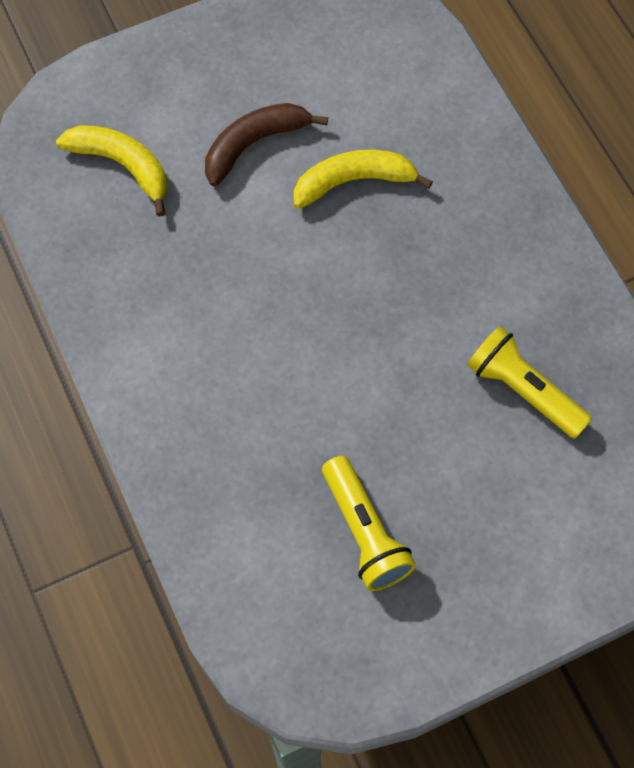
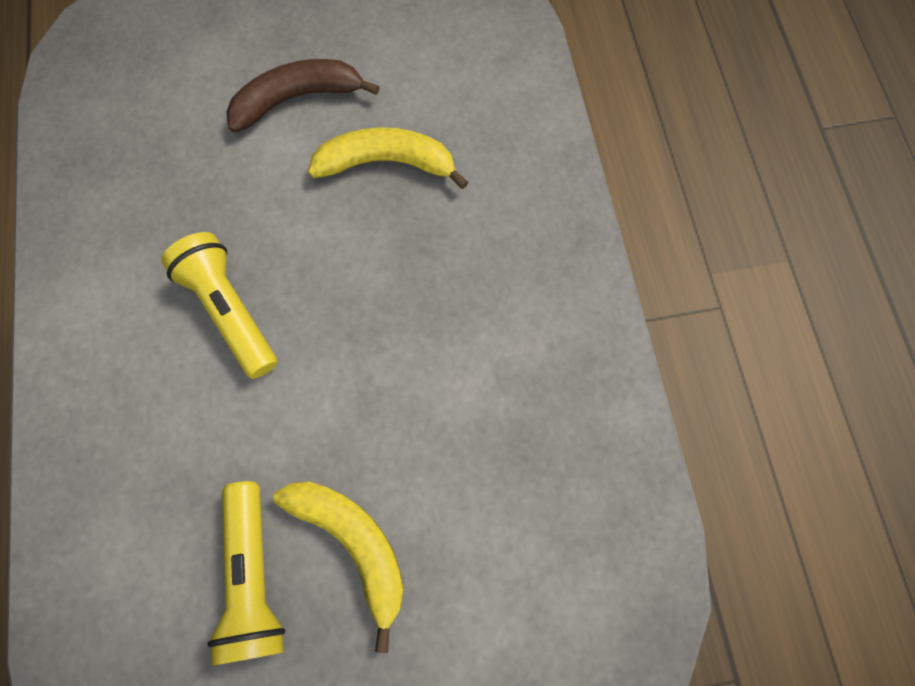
camera: 15 degrees right, 5 degrees up
(122, 166) = (154, 90): yellow banana -> yellow banana (353, 544)
(523, 390) = (495, 450): yellow flashlight -> yellow flashlight (231, 310)

